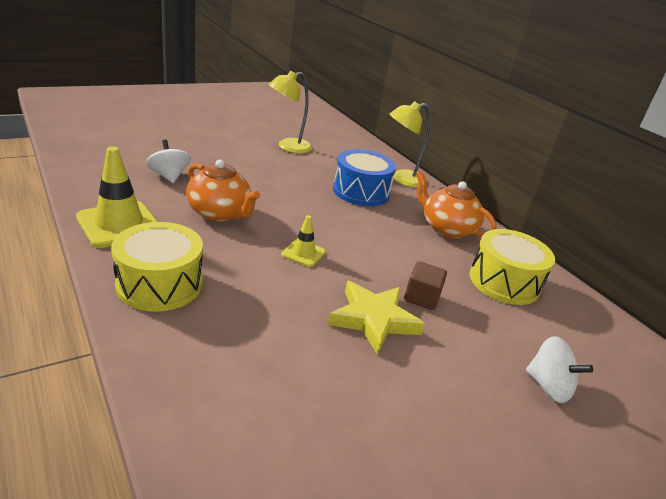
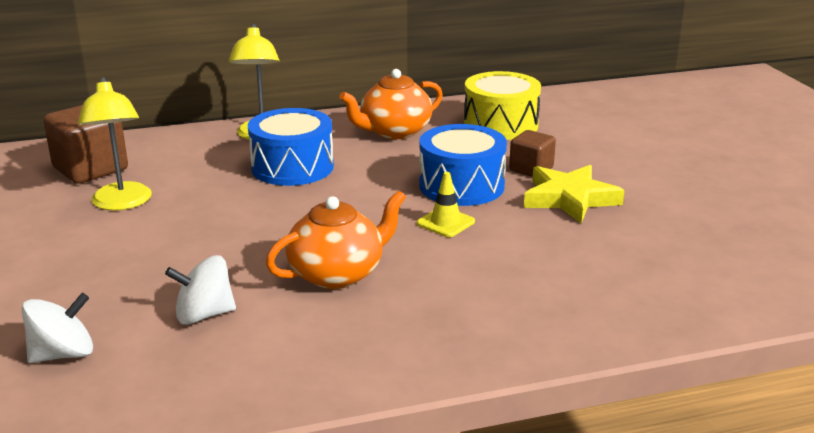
camera: 70 degrees left, 5 degrees down
(119, 224) = (361, 358): yellow traffic cone -> none
(160, 284) = (515, 322): yellow drum -> none
(325, 136) = (90, 169): none -> brown cube
(369, 260) = (461, 186): none -> blue drum
(548, 386) = (648, 140): white spinning top -> white spinning top (63, 354)

